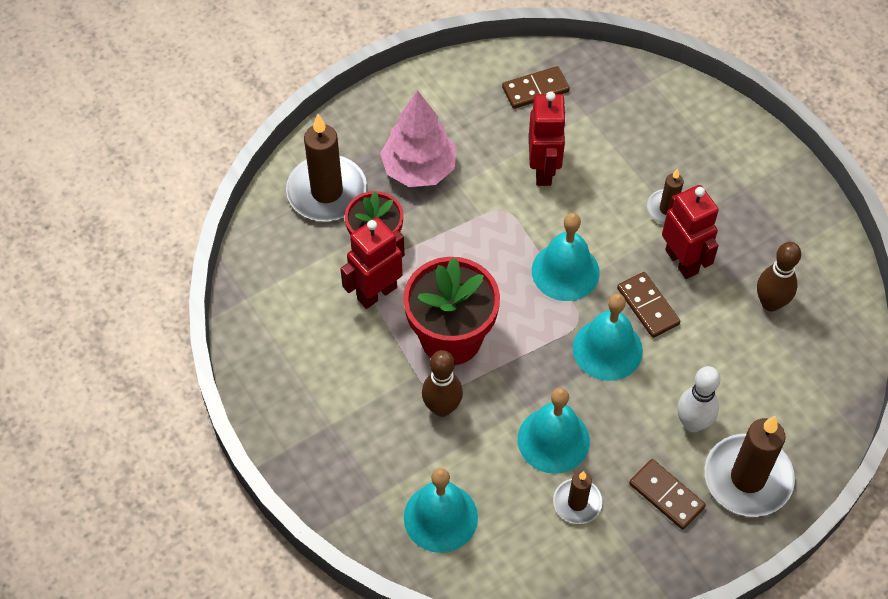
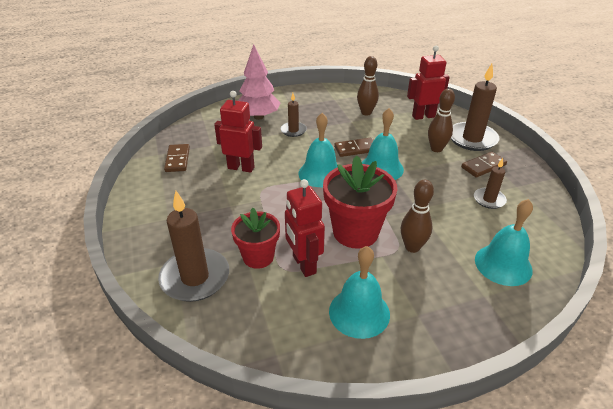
camera: 75 degrees left, 20 degrees down
(419, 169) = (205, 222): pink tree -> pink tree (258, 117)
(553, 440) = (443, 201): turquoise bell -> turquoise bell (359, 312)
(682, 261) = (330, 132): red robot -> red robot (423, 116)
(693, 423) = (436, 149): white bowling pin -> brown bowling pin

